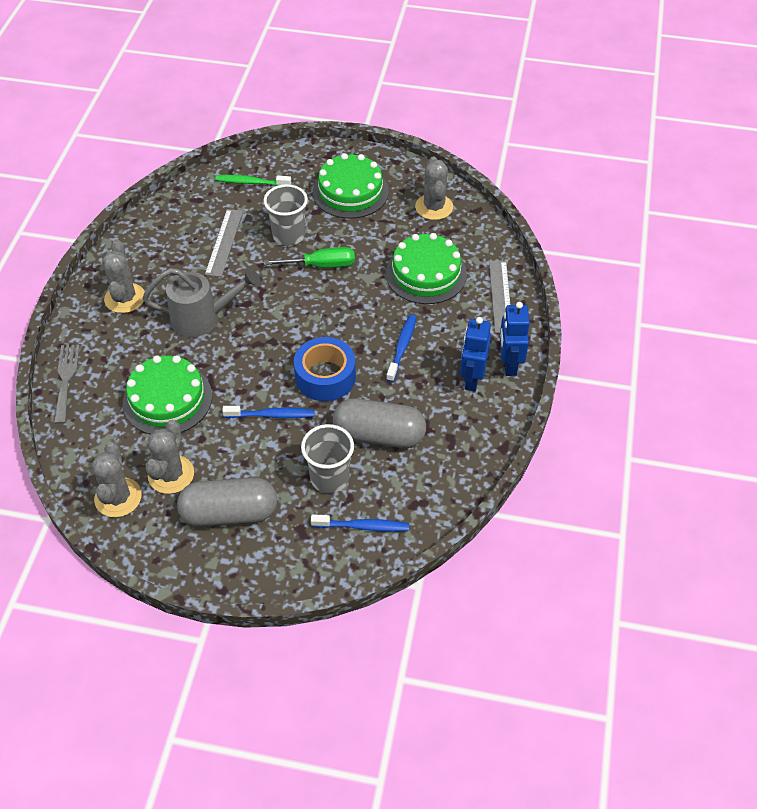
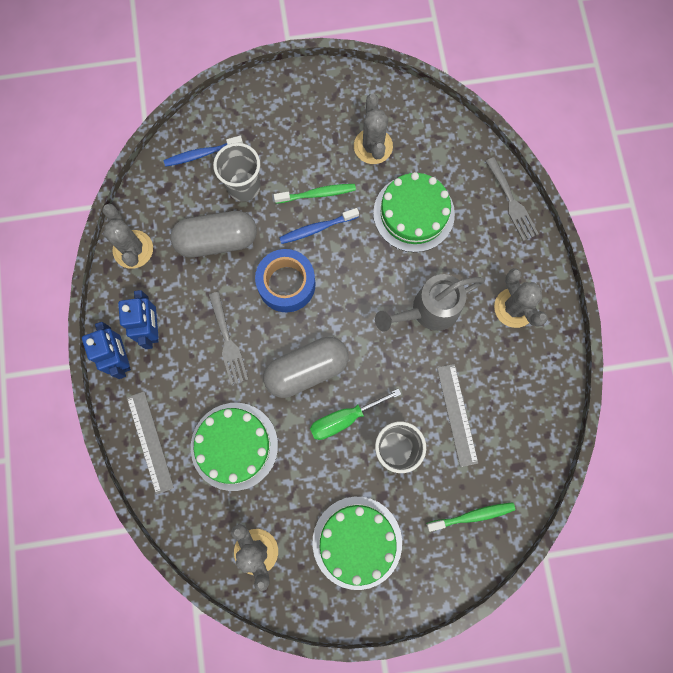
camera: 160 degrees right, 25 degrees up
(118, 497) = (403, 114): grey cactus -> grey cactus (133, 249)
(230, 513) = (310, 130): grey capsule -> grey capsule (307, 370)
(255, 446) = (317, 194): none -> green toothbrush
(402, 347) = (228, 342): blue toothbrush -> grey fork

